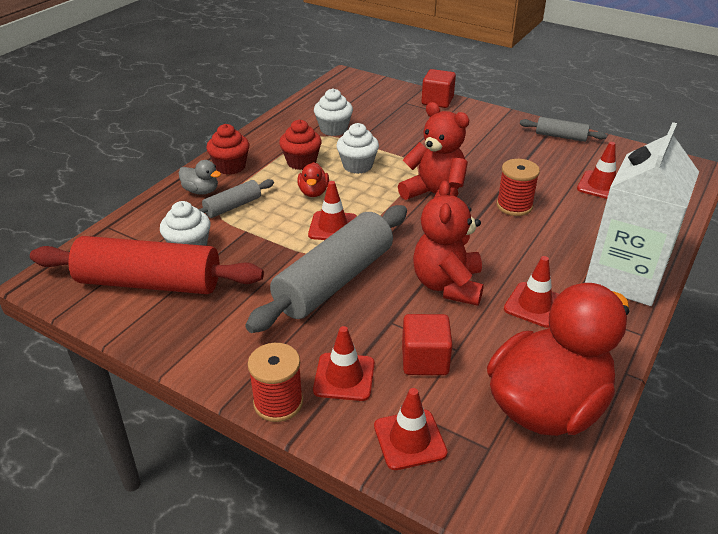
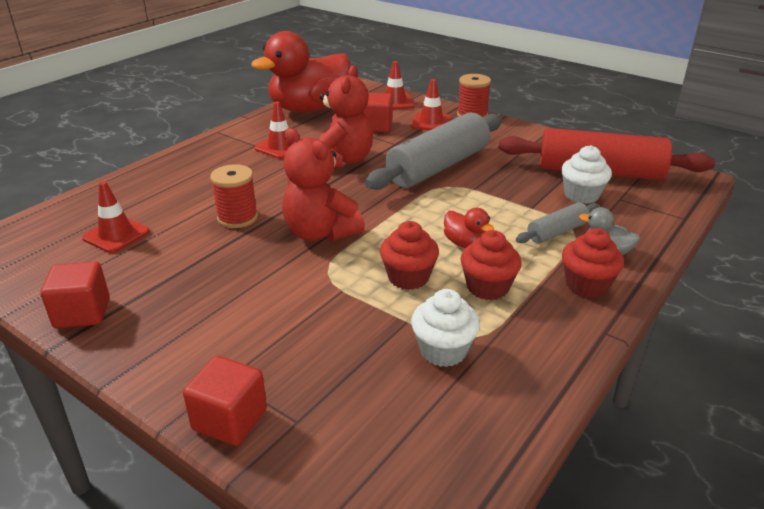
camera: 175 degrees left, 5 degrees down
(313, 192) = (465, 244): red duck -> red duck turned 135 degrees clockwise
(332, 227) = (441, 207): red traffic cone -> none
(357, 166) = (408, 277): white cupcake -> red cupcake
(561, 136) = (82, 313): grey rolling pin -> red cube
(624, 277) = (191, 159): white carton -> none

